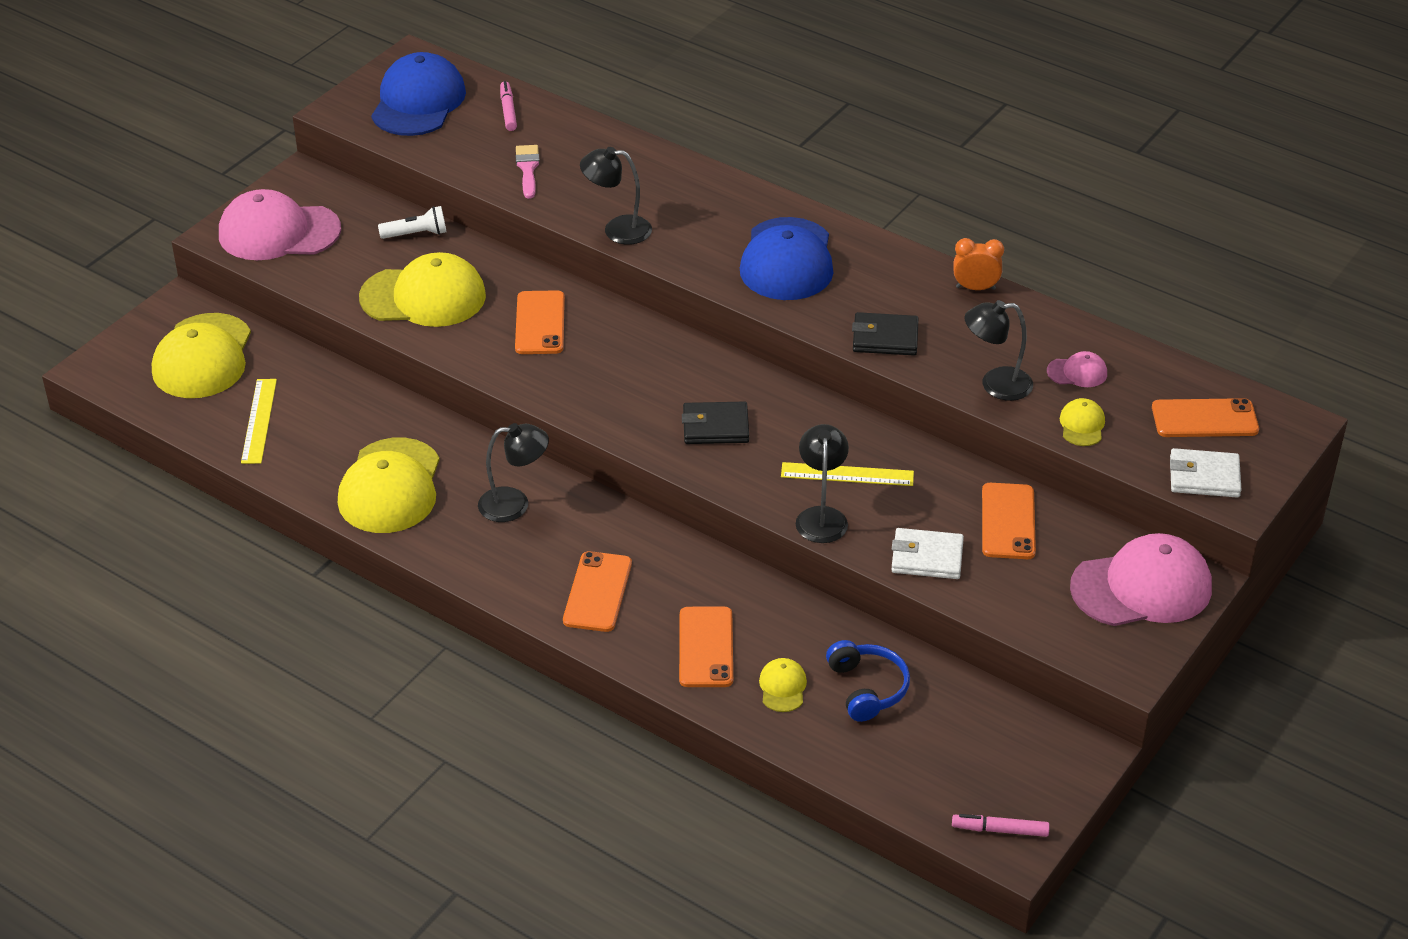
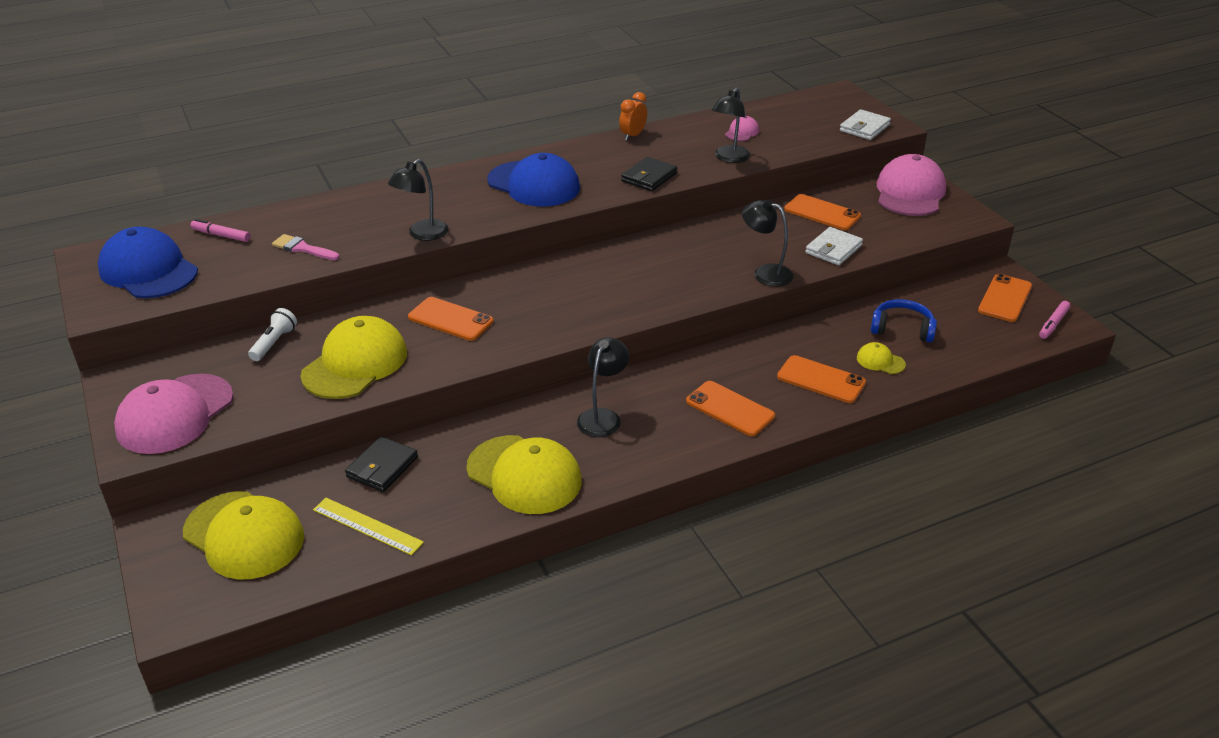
camera: 60 degrees left, 5 degrees down
(715, 427) = (640, 283): black wallet -> black wallet (382, 467)
(847, 474) = (732, 251): yellow ruler -> none
(1082, 425) = (790, 145): yellow cap -> none
(1204, 419) = (815, 112): orange phone -> orange phone (1005, 298)

